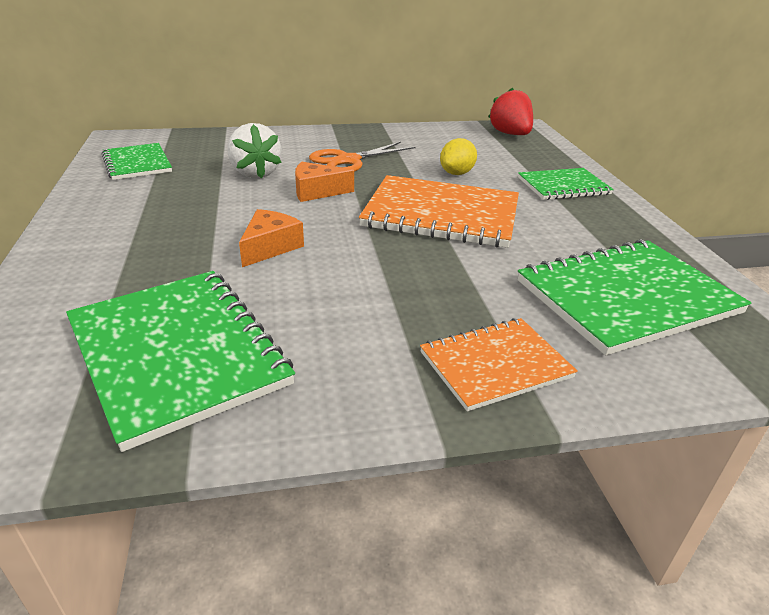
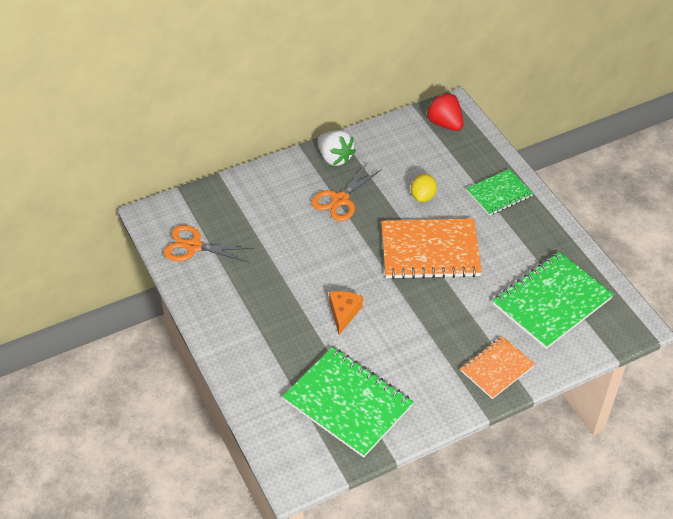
camera: 15 degrees left, 15 degrees up
(137, 163) = (193, 246): green notebook -> orange scissors
(255, 173) = (285, 235): white strawberry -> white strawberry (335, 158)
(317, 192) = (339, 247): orange cheese -> none

